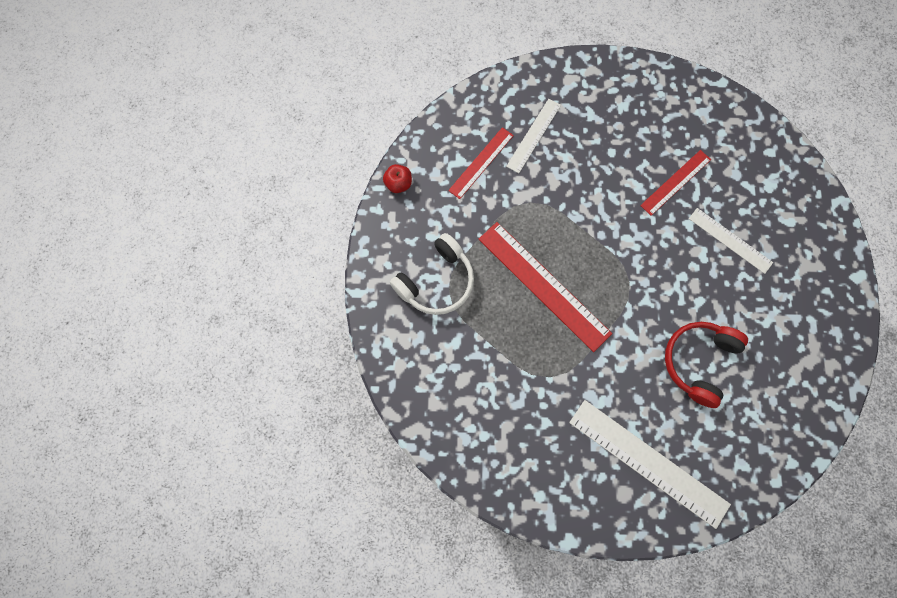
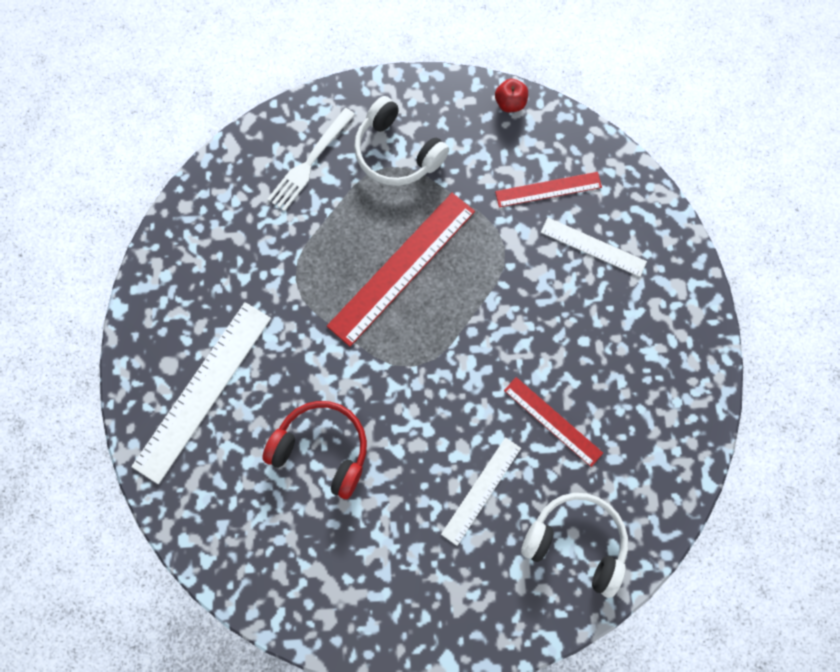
camera: 85 degrees right, 0 degrees up
(439, 358) = (309, 163): none -> white fork
(481, 163) = (548, 189): red ruler -> red ruler turned 45 degrees counterclockwise
(766, 177) = (576, 541): none -> white headphones

